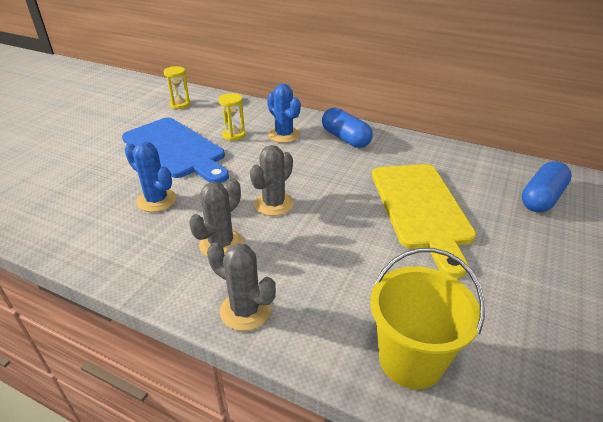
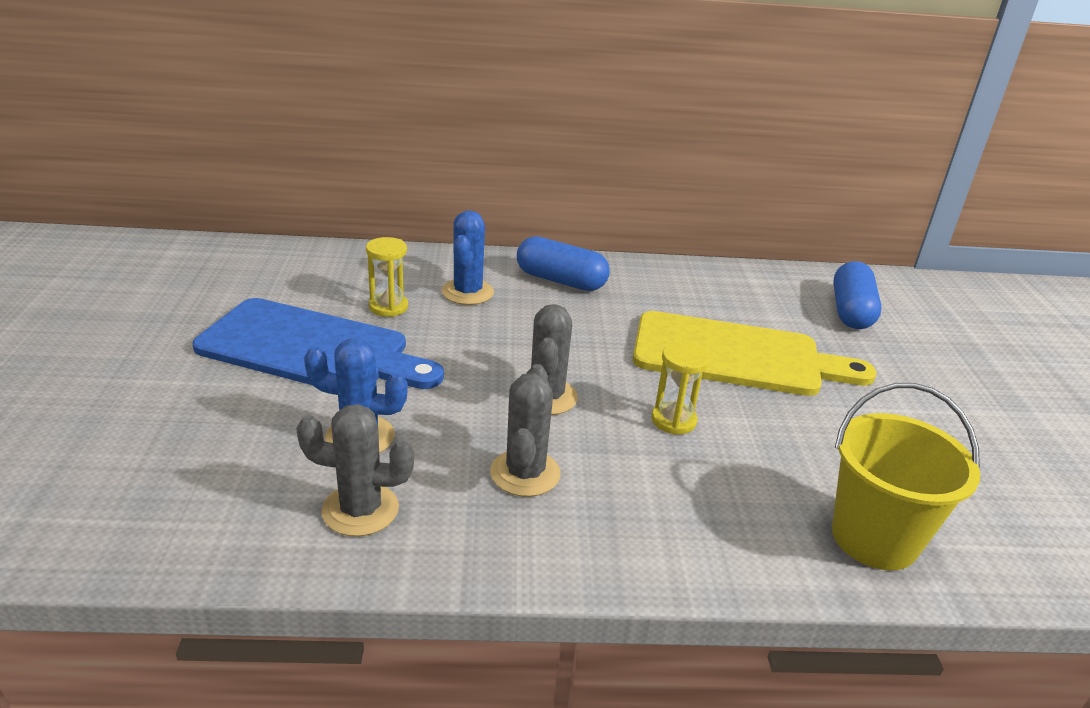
camera: 30 degrees left, 5 degrees down
(180, 104) = (244, 273): yellow hourglass -> yellow hourglass (673, 420)
(245, 310) = (642, 550): grey cactus -> grey cactus (360, 510)
(284, 135) = (467, 292): blue cactus -> blue cactus turned 75 degrees clockwise
(421, 208) = (736, 356): yellow cutting board -> yellow cutting board turned 45 degrees counterclockwise

